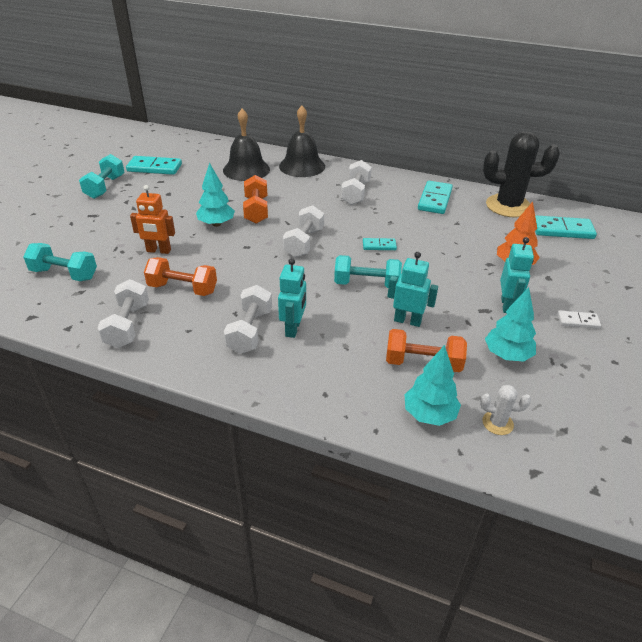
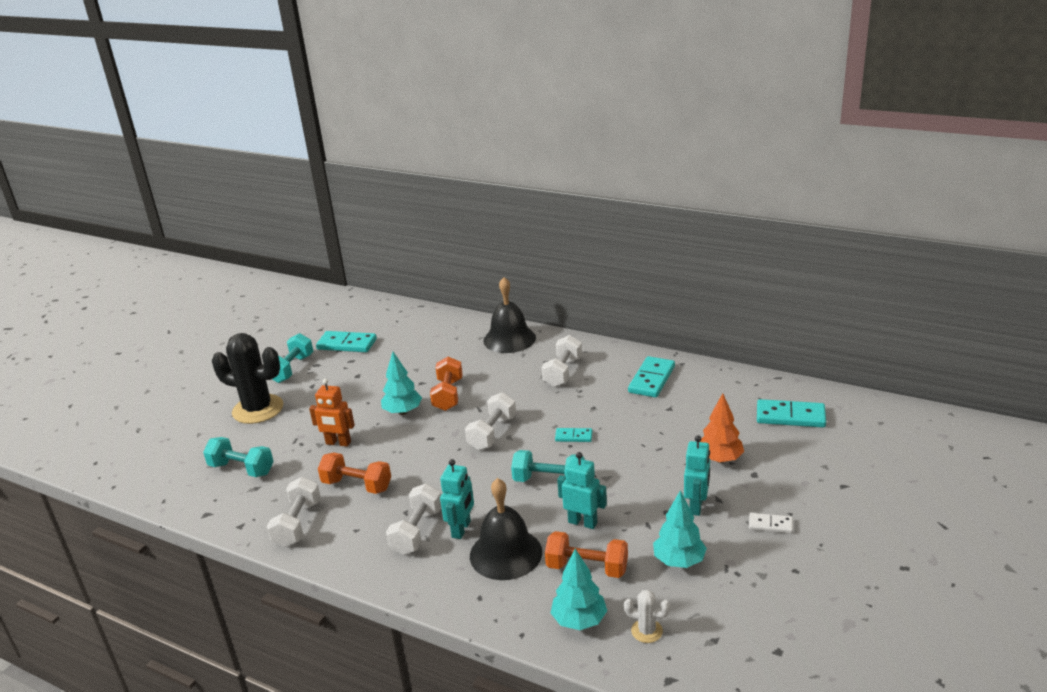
camera: 10 degrees right, 10 degrees down
(246, 170) = (446, 345): black bell -> black bell (505, 553)
(508, 206) = (736, 387): black cactus -> black cactus (258, 409)

